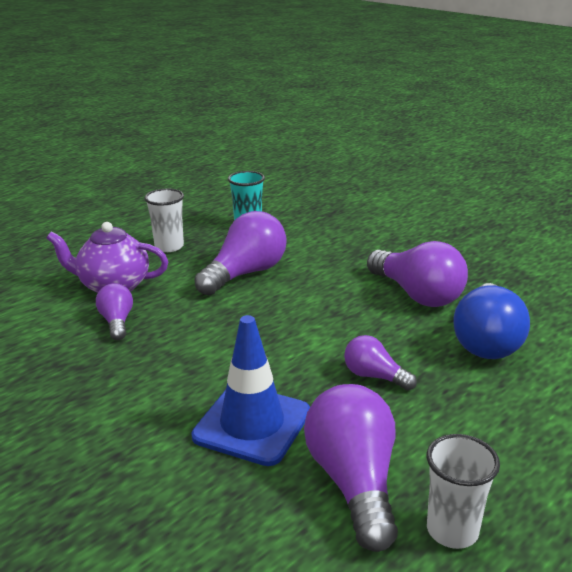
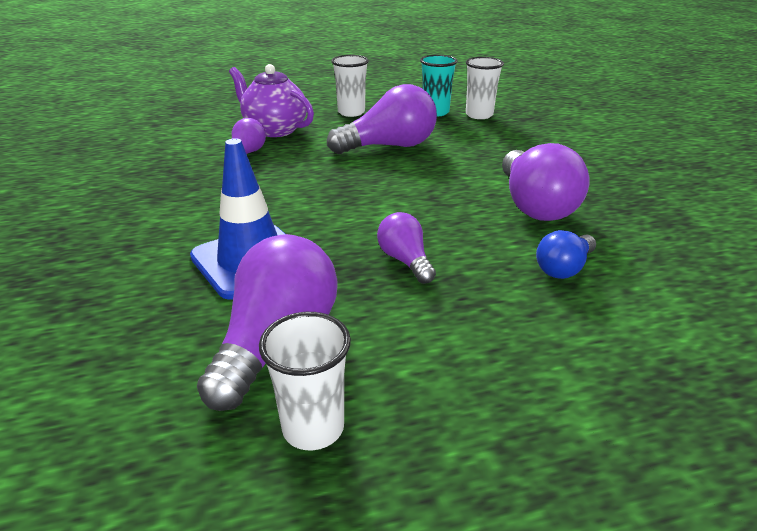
camera: 30 degrees right, 5 degrees up
(289, 219) = (479, 115): none -> white cup
(486, 341) = (563, 268): blue light bulb -> blue light bulb, size x0.55

